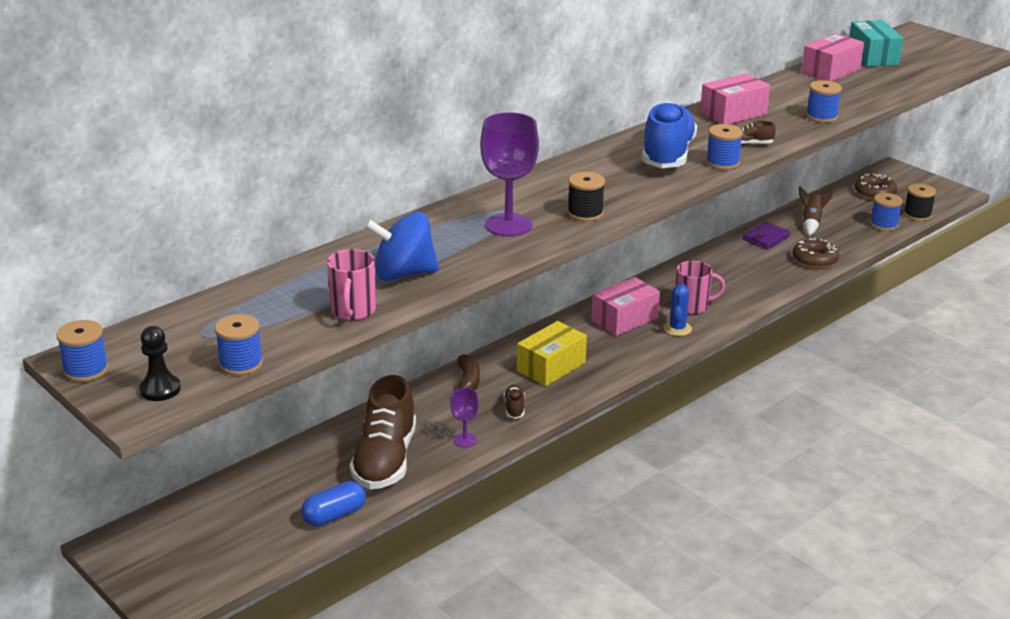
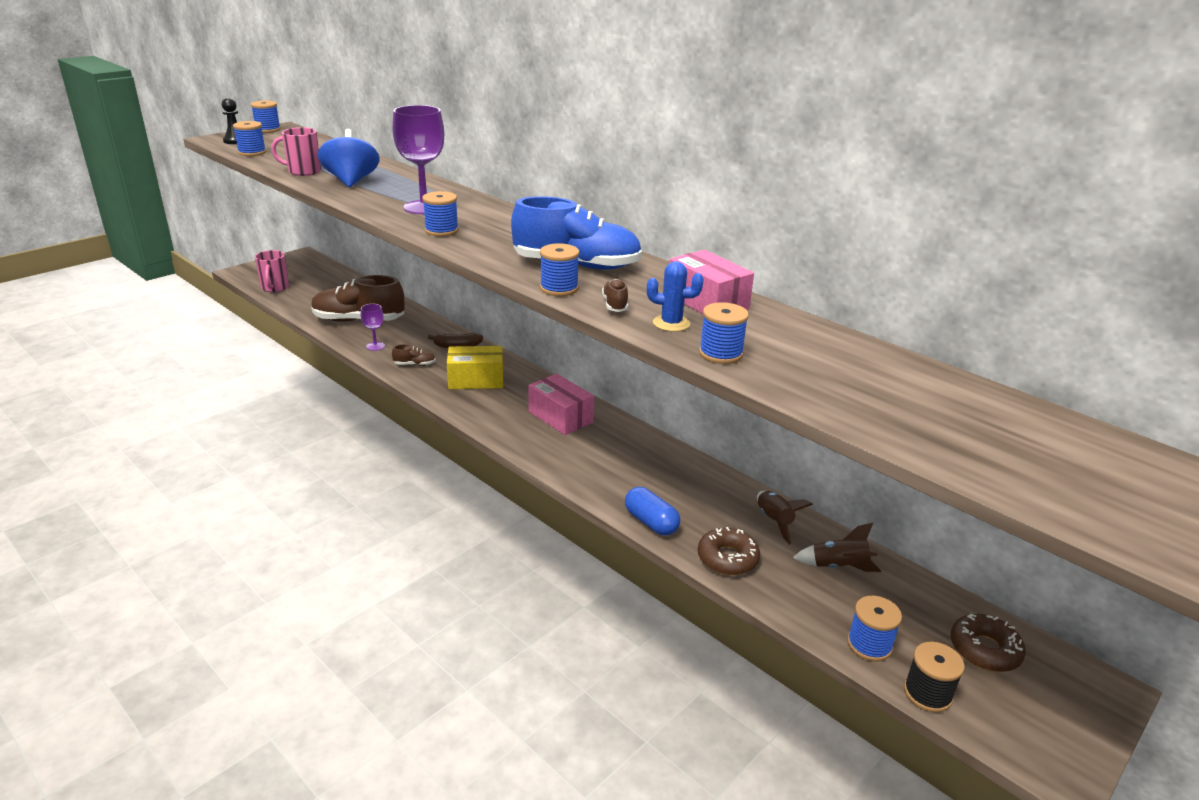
camera: 85 degrees right, 0 degrees up
(334, 515) = (302, 308): blue capsule -> blue capsule (651, 522)
(551, 367) = (476, 380): yellow box -> yellow box turned 45 degrees counterclockwise
(585, 213) = (441, 231): black spool -> blue spool
(677, 328) = (544, 446): blue cactus -> blue cactus (671, 323)
(692, 306) = (591, 457): pink mug -> pink mug (275, 287)
(766, 238) = (774, 521): purple wallet -> brown rocket
(830, 71) = (909, 376): pink box -> none
(872, 56) = (1011, 419): turquoise box -> none

